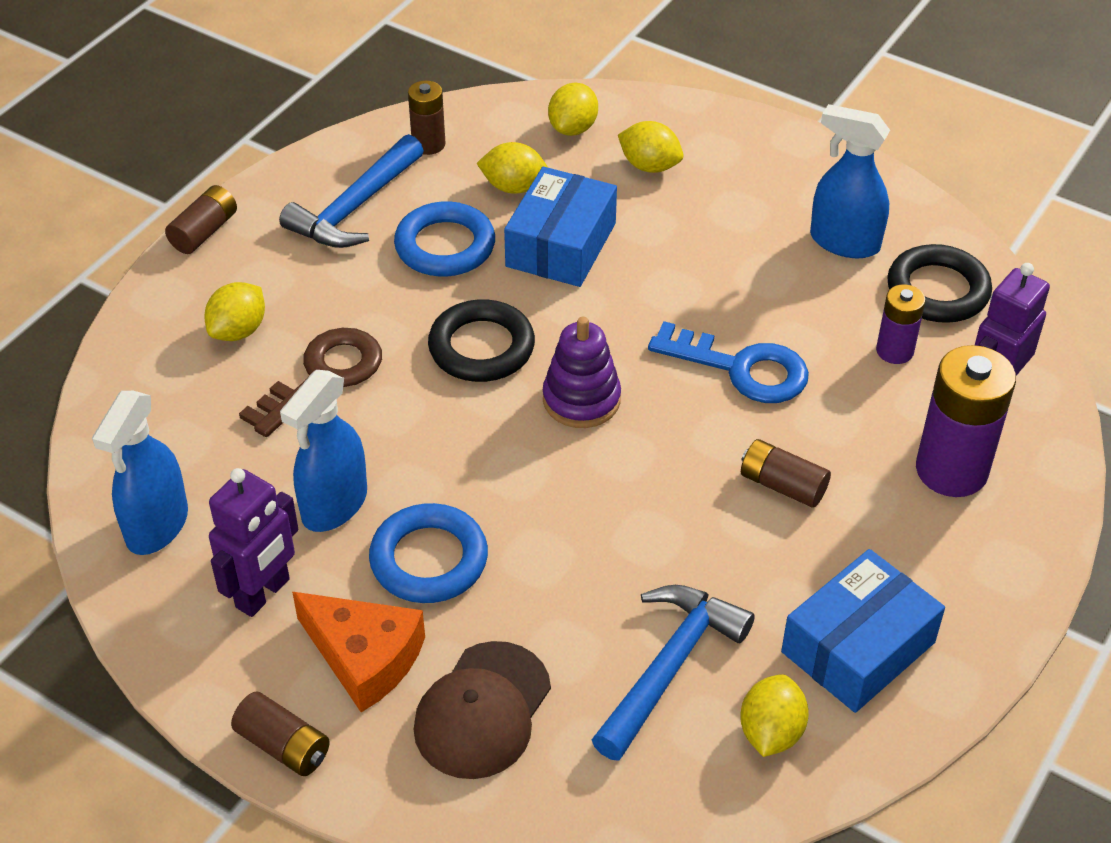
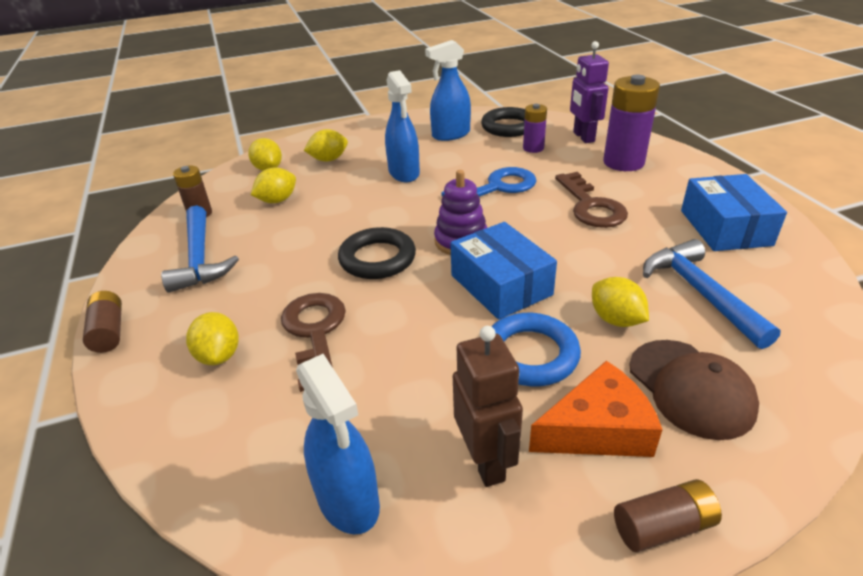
camera: 50 degrees left, 10 degrees down
(263, 593) = (486, 461): purple robot -> brown robot
(334, 505) = (436, 379): blue spray bottle -> blue spray bottle (404, 173)
(445, 246) = (282, 239): blue ring -> none
(561, 245) = (340, 203): blue box -> blue box (501, 285)
(771, 732) = (774, 278): yellow lemon -> yellow lemon (616, 319)
(782, 485) = (591, 206): brown battery -> brown key

